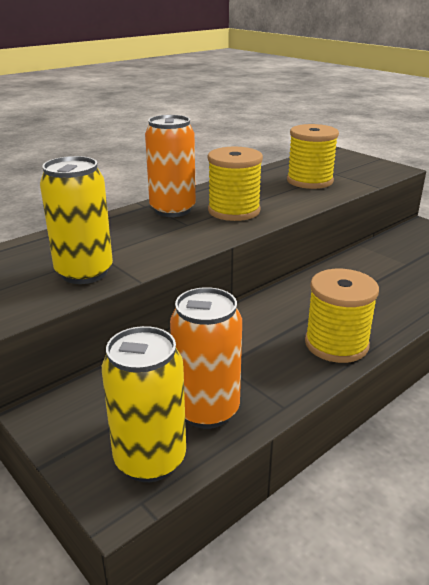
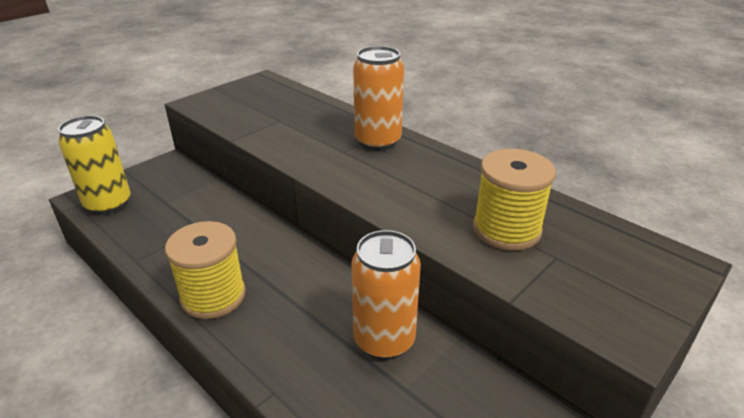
camera: 85 degrees right, 5 degrees up
(84, 273) = (249, 119): yellow can -> none
(207, 410) = (146, 223): orange can -> orange can (384, 340)
(234, 211) = (381, 174): yellow spool -> none

